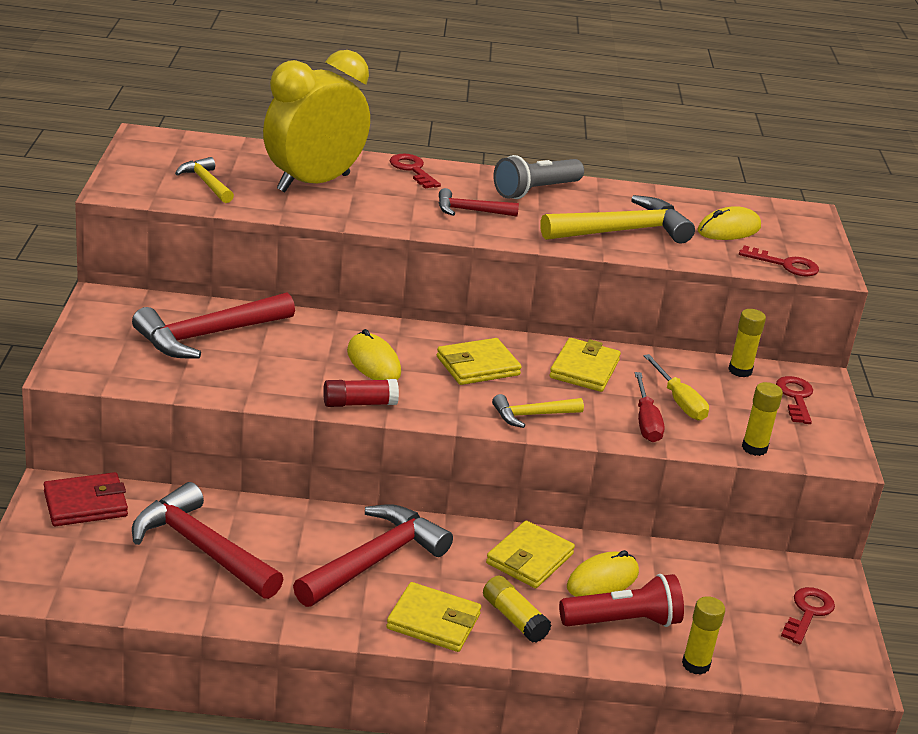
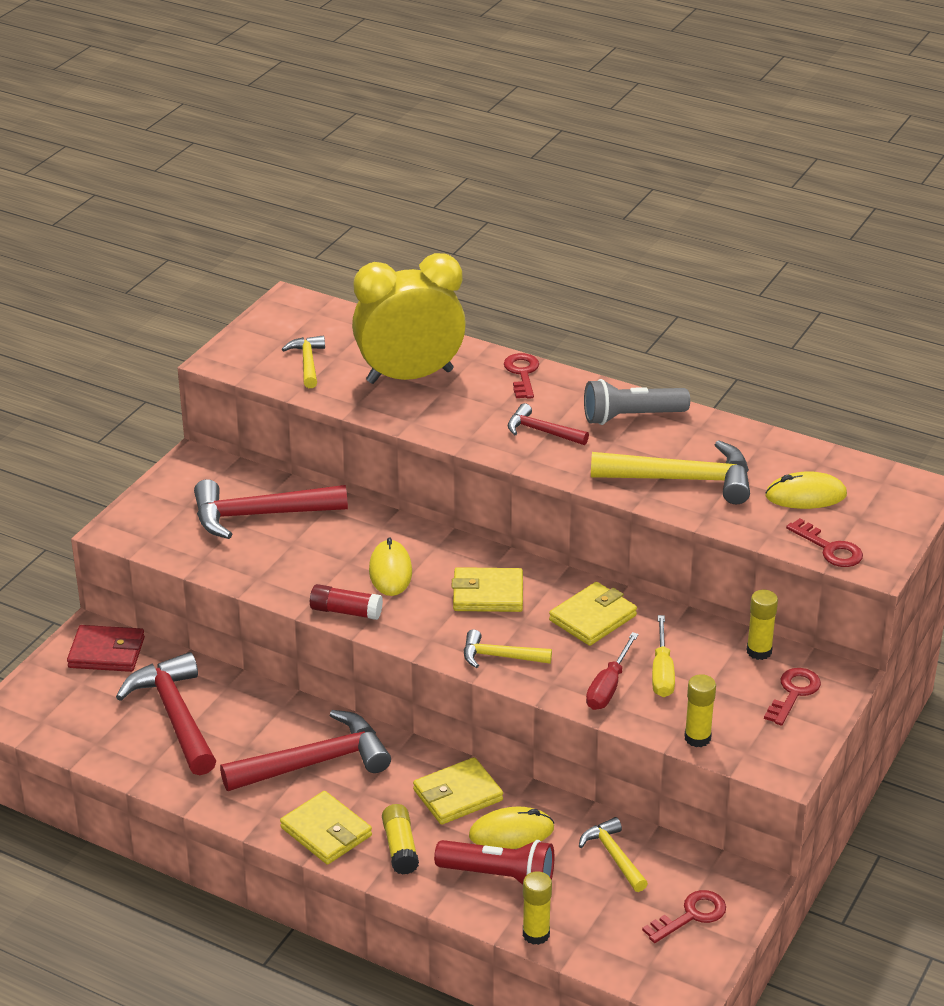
camera: 30 degrees right, 5 degrees up
(704, 578) = (613, 855): none -> yellow hammer

